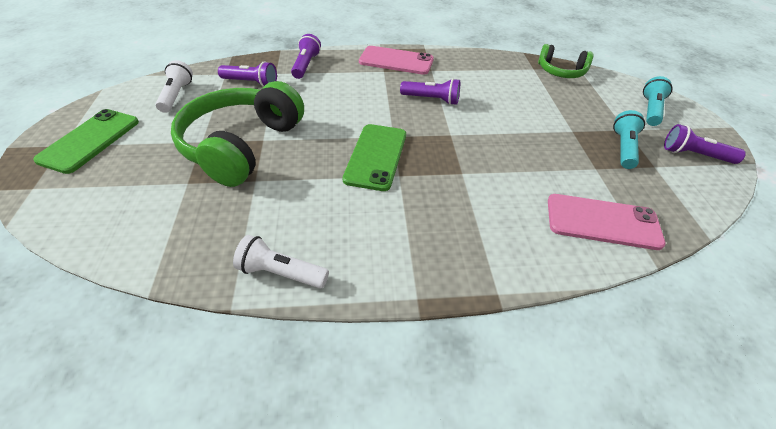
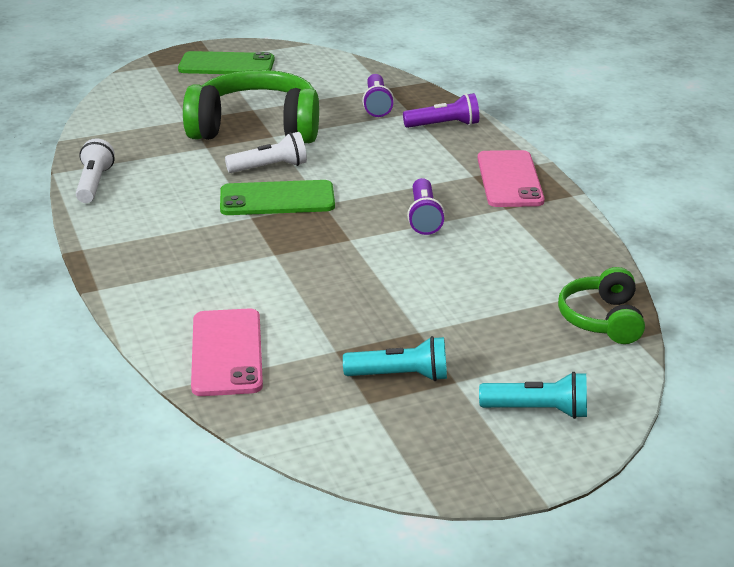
camera: 75 degrees right, 15 degrees down
(176, 95) = (323, 77): white flashlight -> white flashlight (270, 167)
(694, 155) = (422, 445): purple flashlight -> none

